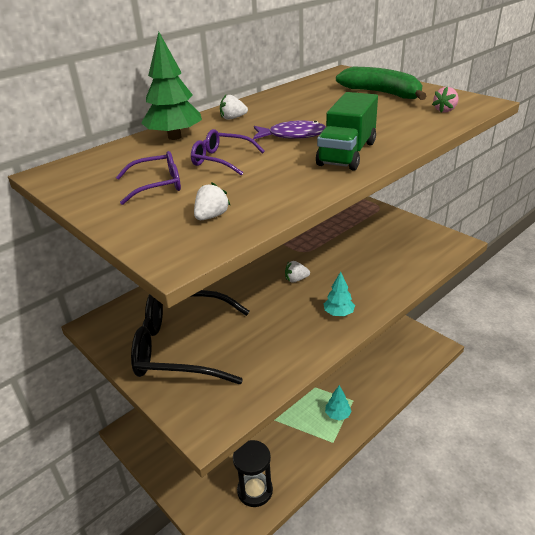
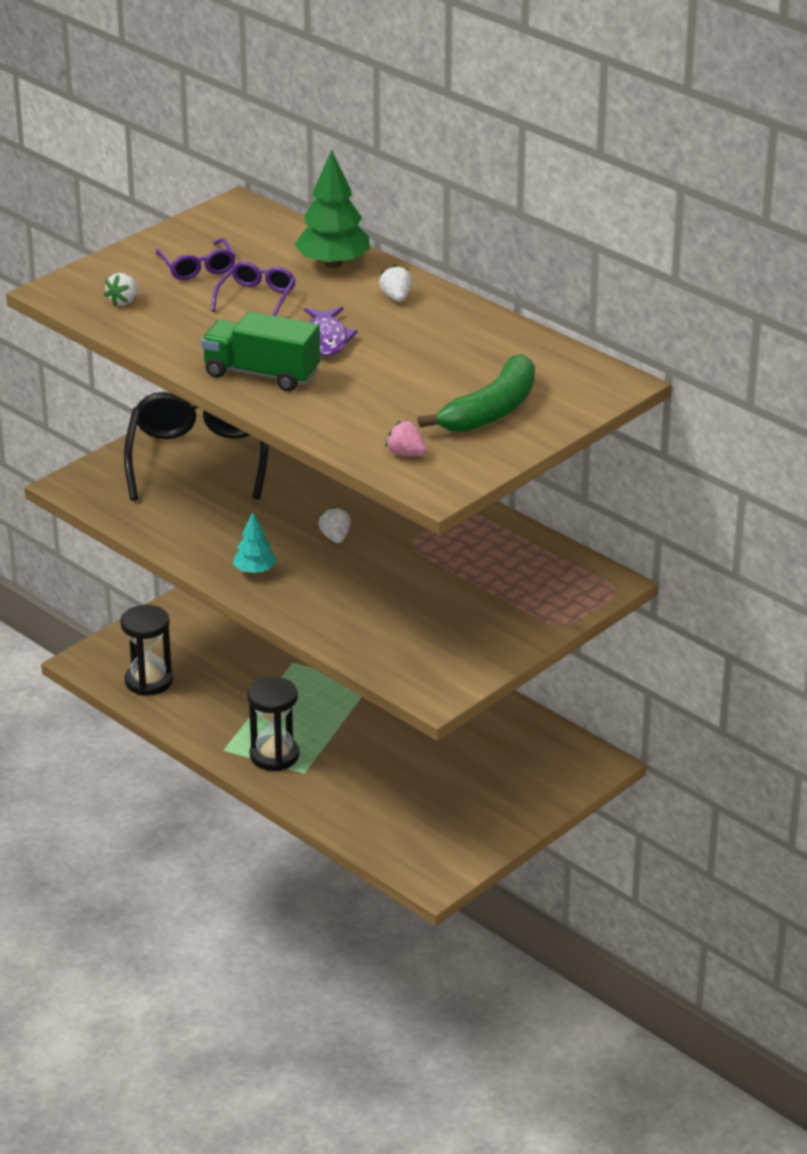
camera: 85 degrees right, 0 degrees up
(211, 216) = (123, 301): white strawberry -> white strawberry turned 90 degrees clockwise
(337, 415) = (274, 755): turquoise tree -> black hourglass

